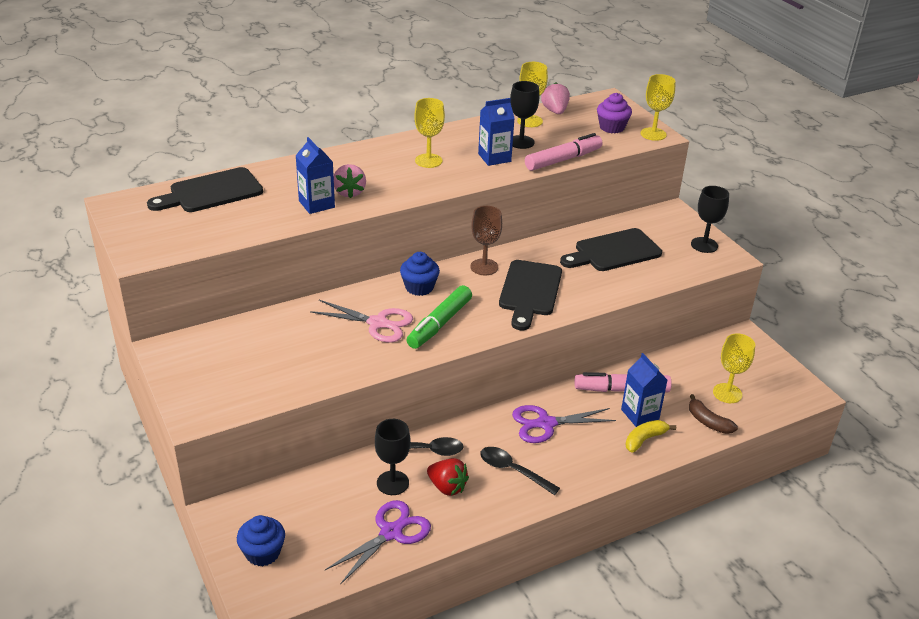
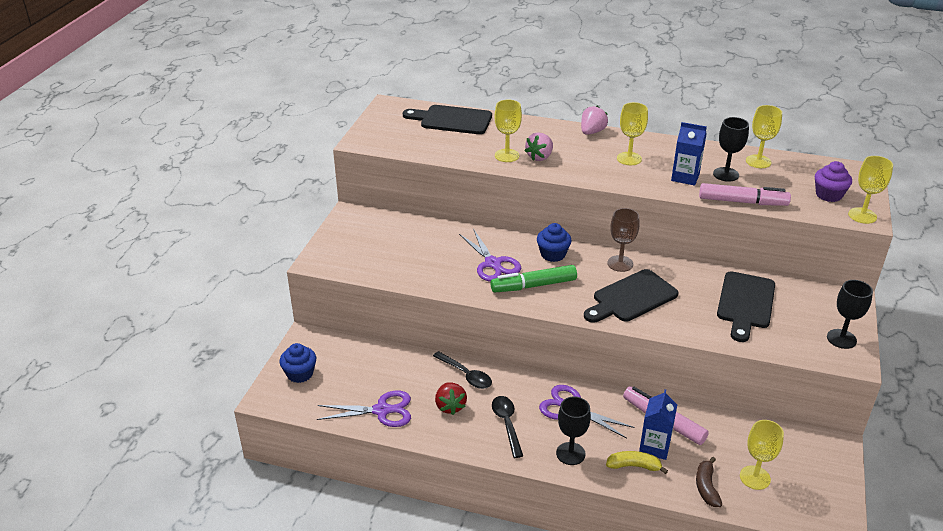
camera: 45 degrees right, 0 degrees up
(316, 204) = (507, 155): blue carton -> yellow goblet
(377, 323) = (493, 263): pink scissors -> purple scissors
(392, 483) = (420, 382): black goblet -> black goblet (570, 453)
(555, 111) = (793, 162): pink strawberry -> pink strawberry (592, 132)
(613, 251) = (745, 303): black cutting board -> black cutting board turned 90 degrees counterclockwise

